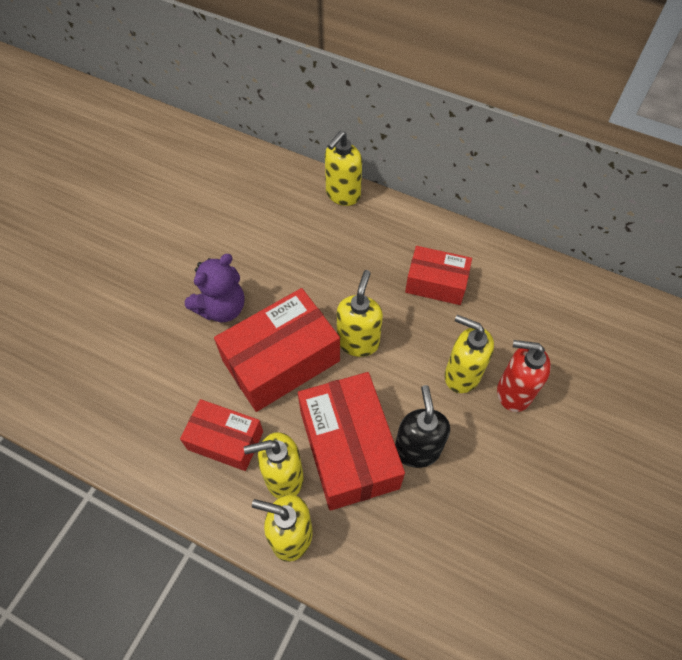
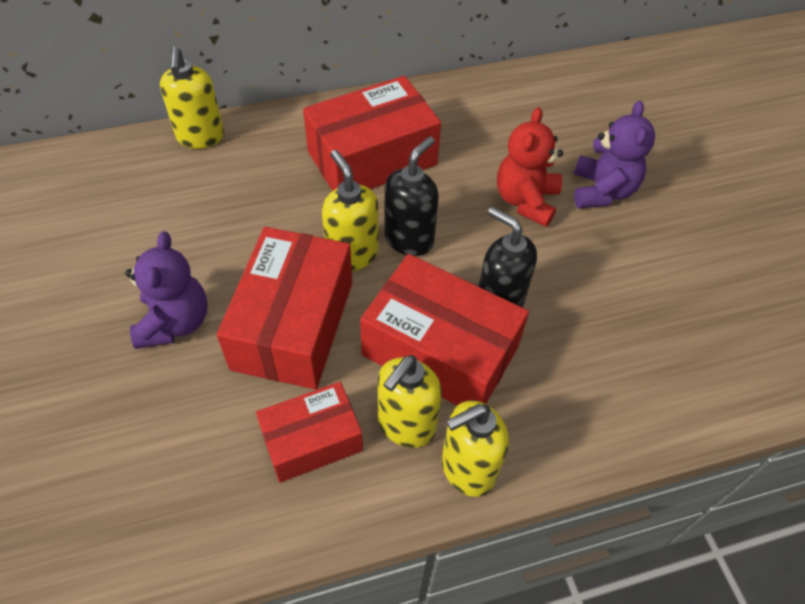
camera: 45 degrees left, 5 degrees down
(404, 359) = (409, 239): none -> black soap dispenser
(436, 283) = (372, 158): red box -> red box, size x1.64
(461, 375) = (471, 217): yellow soap dispenser -> none
(513, 392) = (526, 201): red soap dispenser -> red teddy bear
(581, 428) = (602, 191): none -> purple teddy bear

